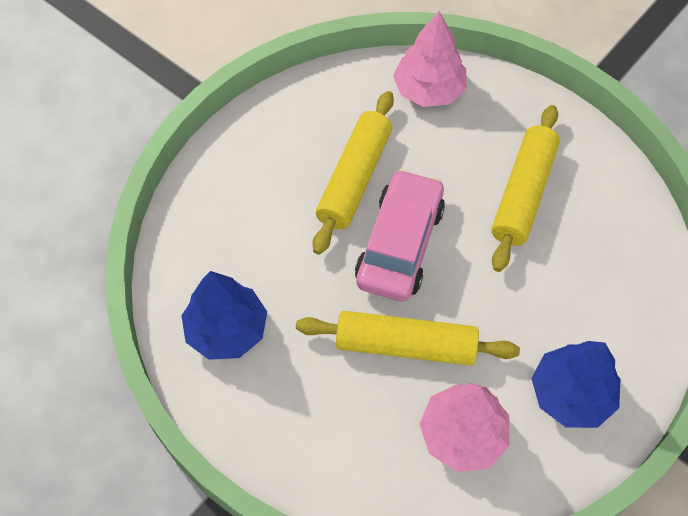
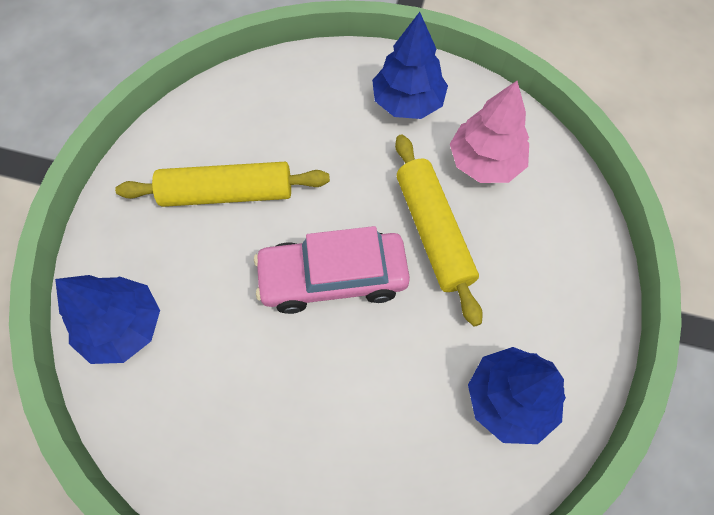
camera: 115 degrees left, 5 degrees up
(354, 178) = (274, 355): yellow rolling pin -> none
(429, 90) = (123, 326): pink tree -> blue tree

